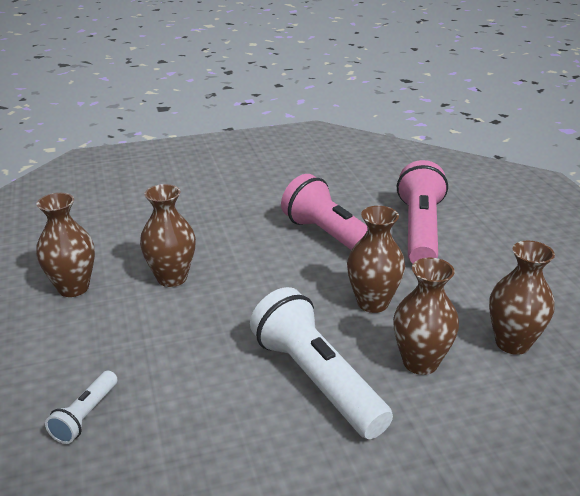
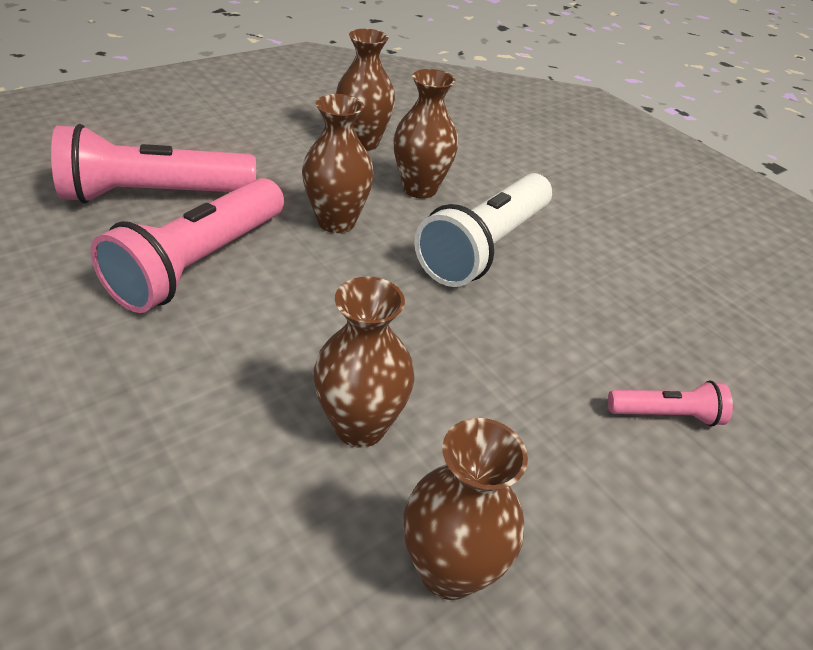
camera: 115 degrees left, 10 degrees up
(85, 416) = (666, 414): white flashlight -> pink flashlight

